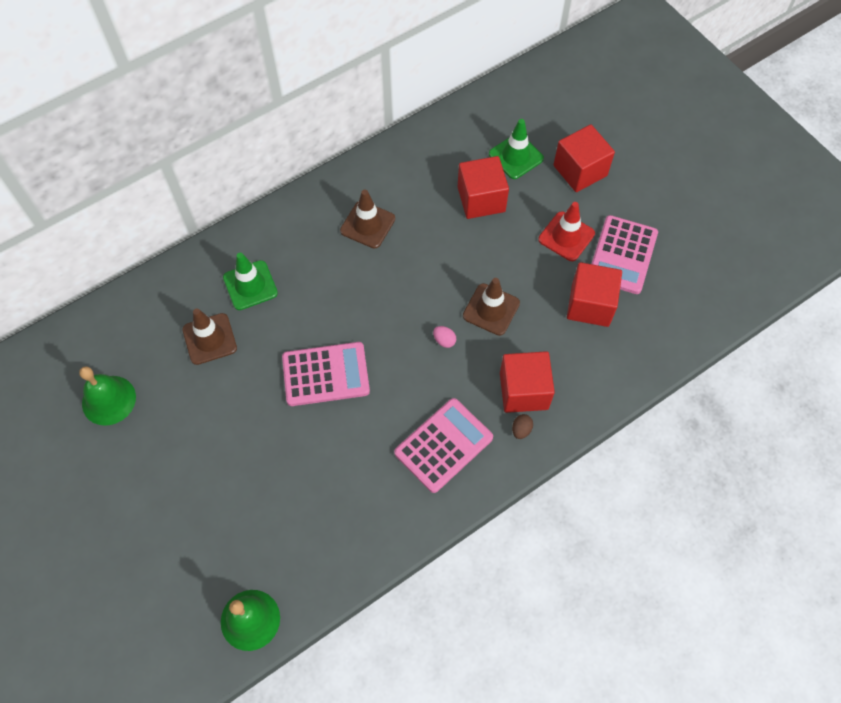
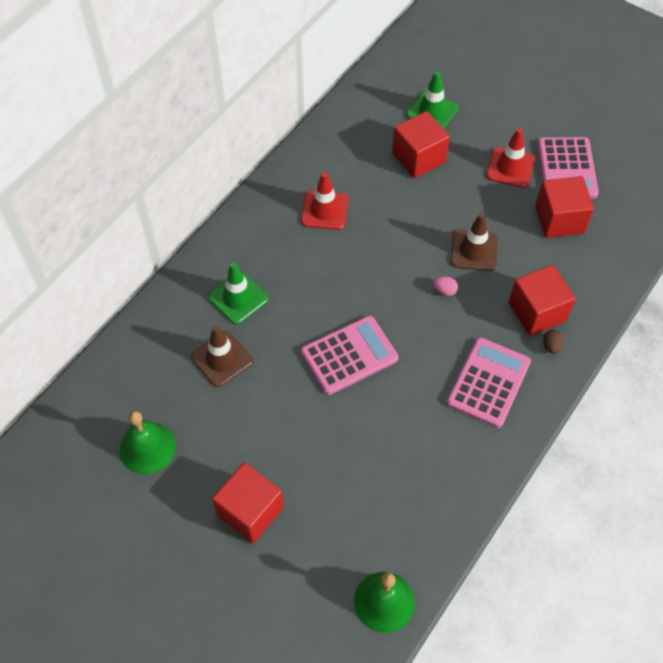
camera: 20 degrees left, 5 degrees down
(367, 225) = (324, 210): brown traffic cone -> red traffic cone
(580, 170) = (495, 108): red cube -> red cube (250, 511)

